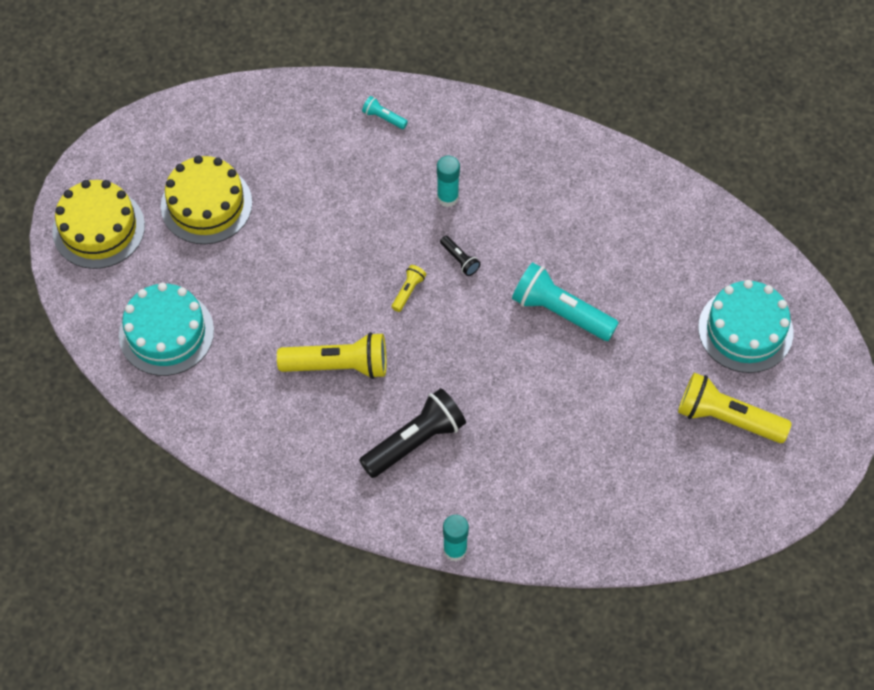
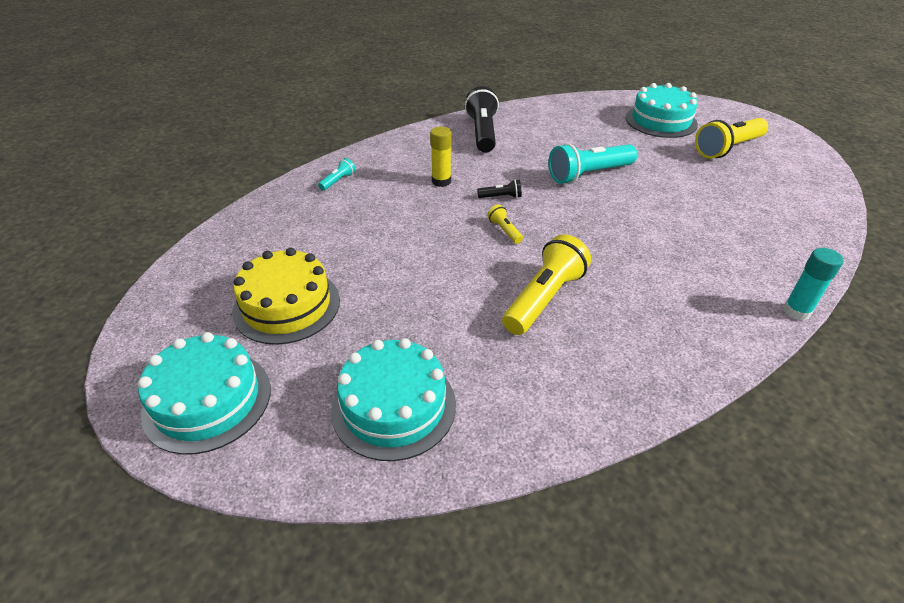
camera: 55 degrees left, 20 degrees down
(98, 228) = (207, 400): yellow cake -> turquoise cake
(383, 118) = (338, 181): turquoise flashlight -> turquoise flashlight turned 150 degrees clockwise
(415, 441) = (660, 287): black flashlight -> black flashlight (482, 133)
(447, 197) = (441, 181): turquoise glue stick -> yellow glue stick

